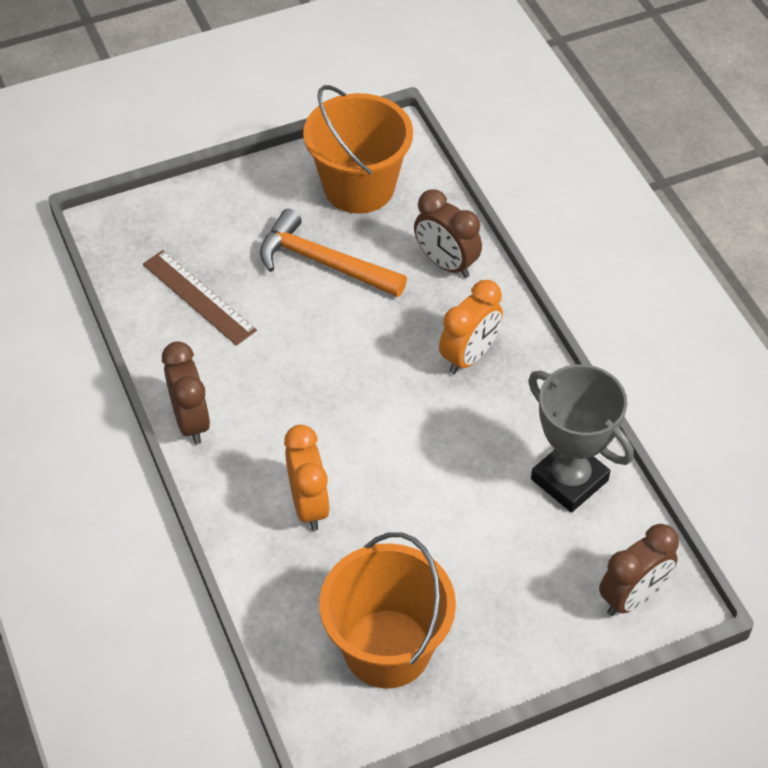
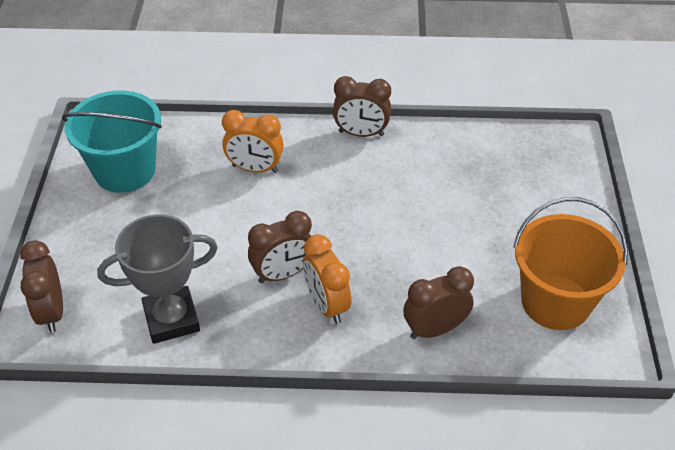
camera: 115 degrees right, 5 degrees down
(199, 297) = (473, 167): brown ruler -> none
(323, 263) = (475, 248): orange hammer -> none
(387, 648) = (125, 170): orange bucket -> turquoise bucket
(452, 409) = (283, 274): none -> brown clock

